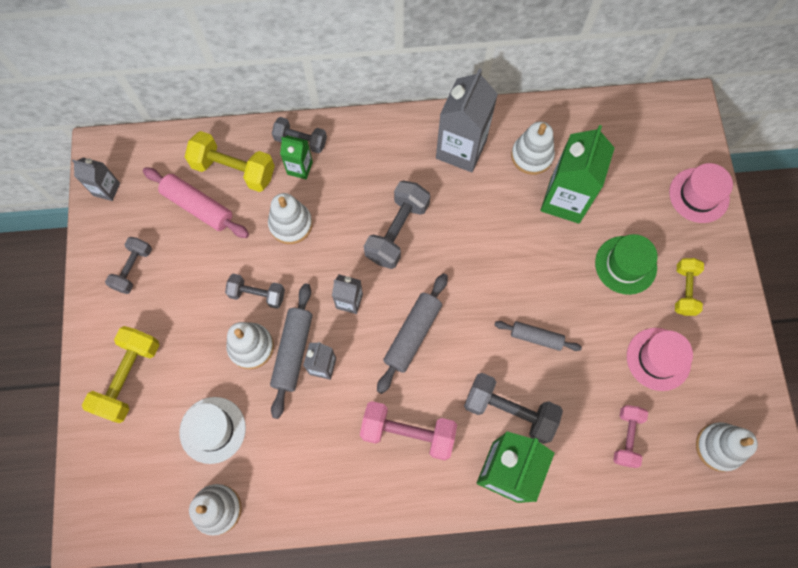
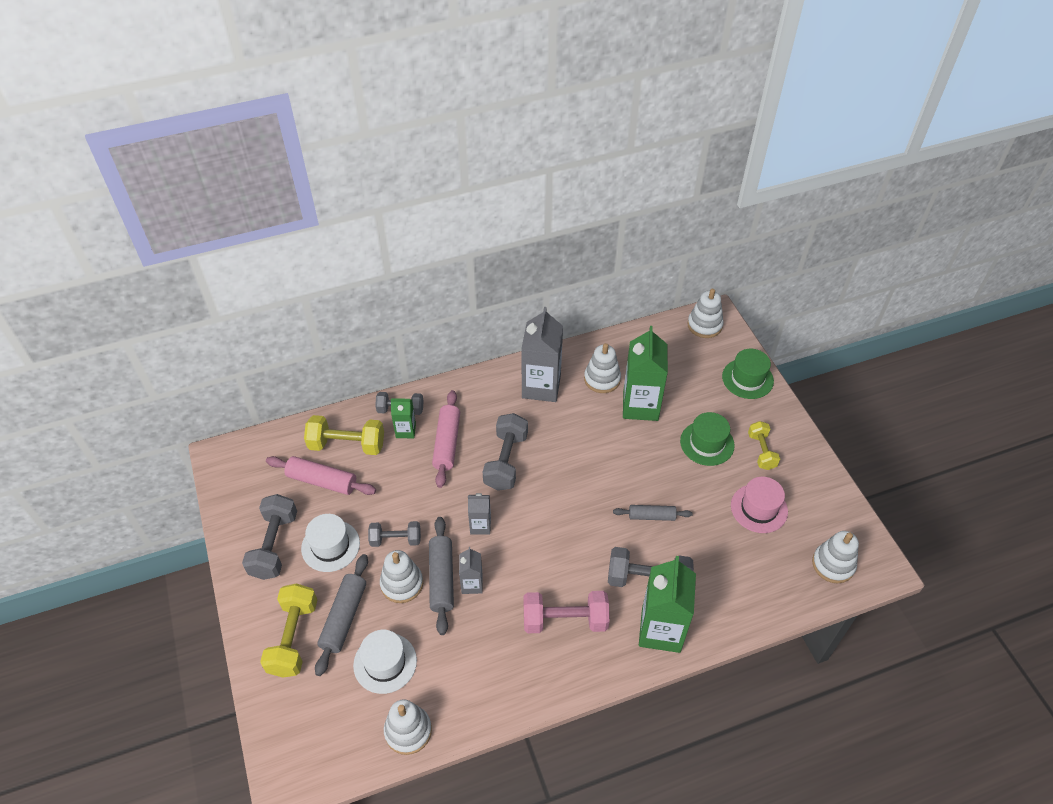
camera: 15 degrees left, 20 degrees down
(107, 189) = (233, 485): grey carton -> none
(133, 269) = (274, 545): grey dumbbell -> grey dumbbell, size x1.57
(189, 284) = (330, 546): none -> white hat
(290, 224) = (410, 476): white stacking toy -> white stacking toy (704, 325)
(339, 194) = (447, 443): none -> pink rolling pin
(413, 335) = (545, 539): grey rolling pin -> grey rolling pin (344, 618)
(626, 437) = (754, 576): pink dumbbell -> none
(699, 195) = (747, 379): pink hat -> green hat

